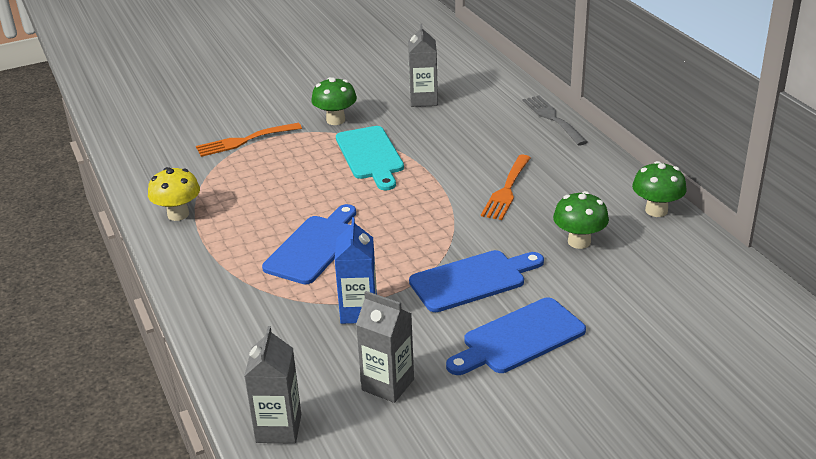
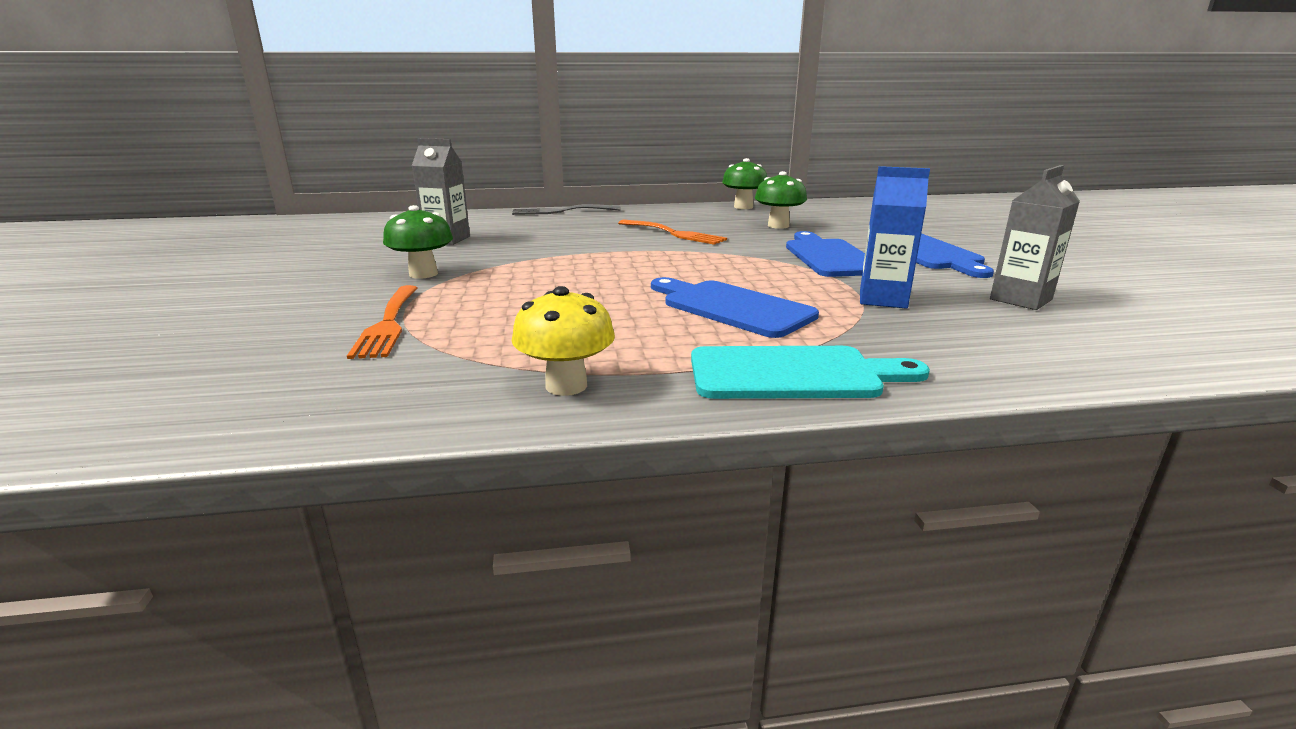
camera: 75 degrees left, 10 degrees down
(278, 428) = (1139, 353): grey carton -> none
(370, 156) = (540, 267): turquoise cutting board -> turquoise cutting board (793, 374)

